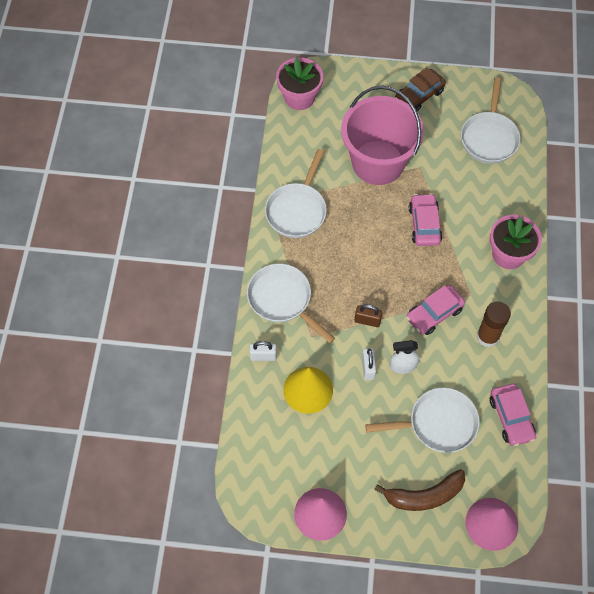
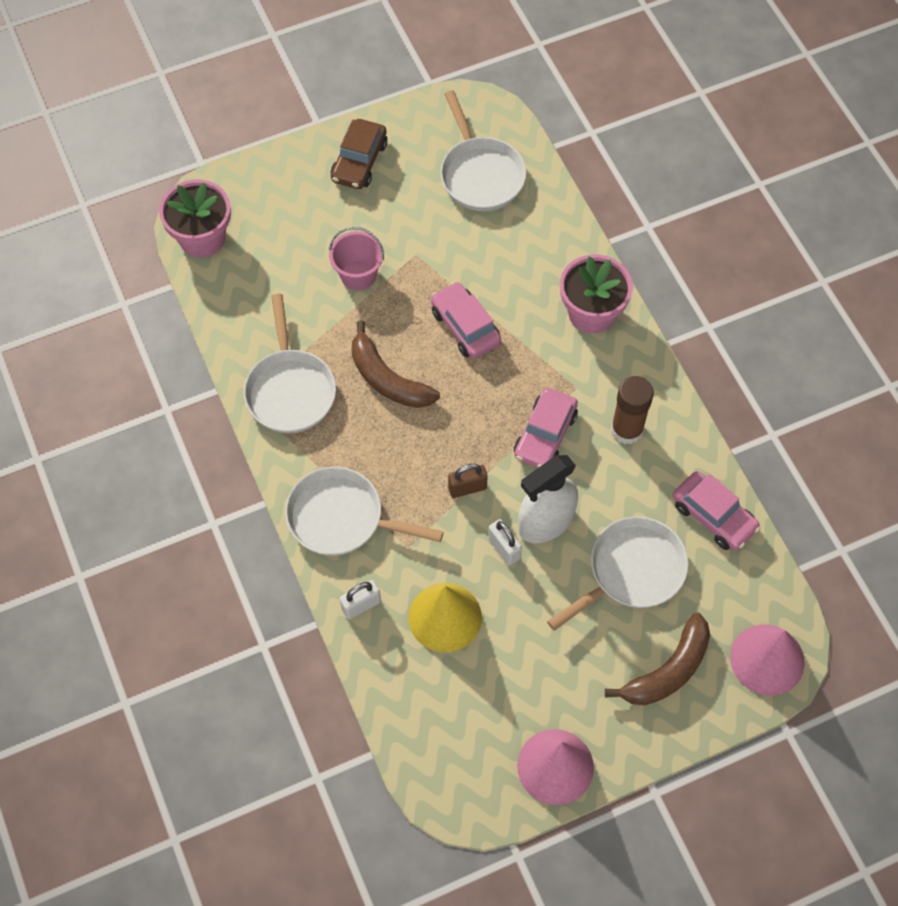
camera: 30 degrees left, 0 degrees up
(358, 232) = (387, 378): none -> brown banana
(378, 162) = (358, 275): pink bucket -> pink bucket, size x0.46
(403, 366) = (545, 522): white spray bottle -> white spray bottle, size x1.59

